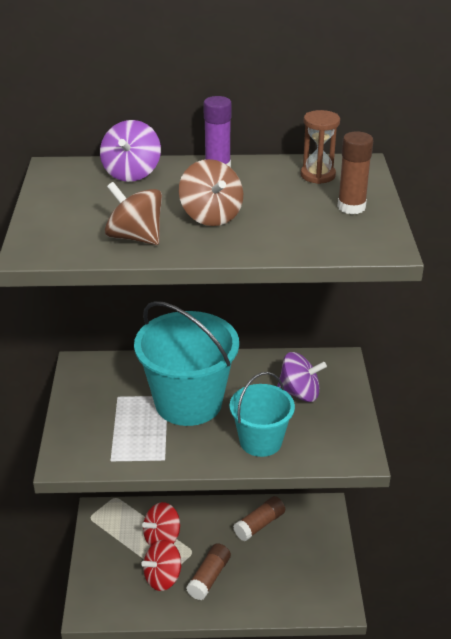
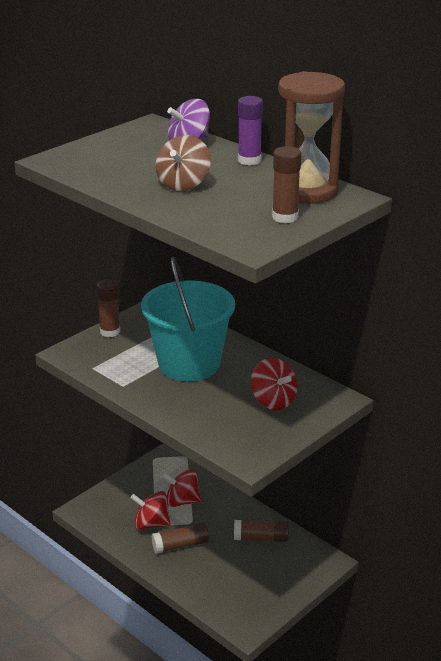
camera: 45 degrees right, 5 degrees down
(73, 415) = (110, 332): none -> brown glue stick
(135, 237) = (115, 176): brown spinning top -> none
(261, 441) = (197, 412): turquoise bucket -> none
(299, 393) = (273, 401): purple spinning top -> red spinning top
(318, 175) = (306, 191): brown hourglass -> brown hourglass, size x1.91

